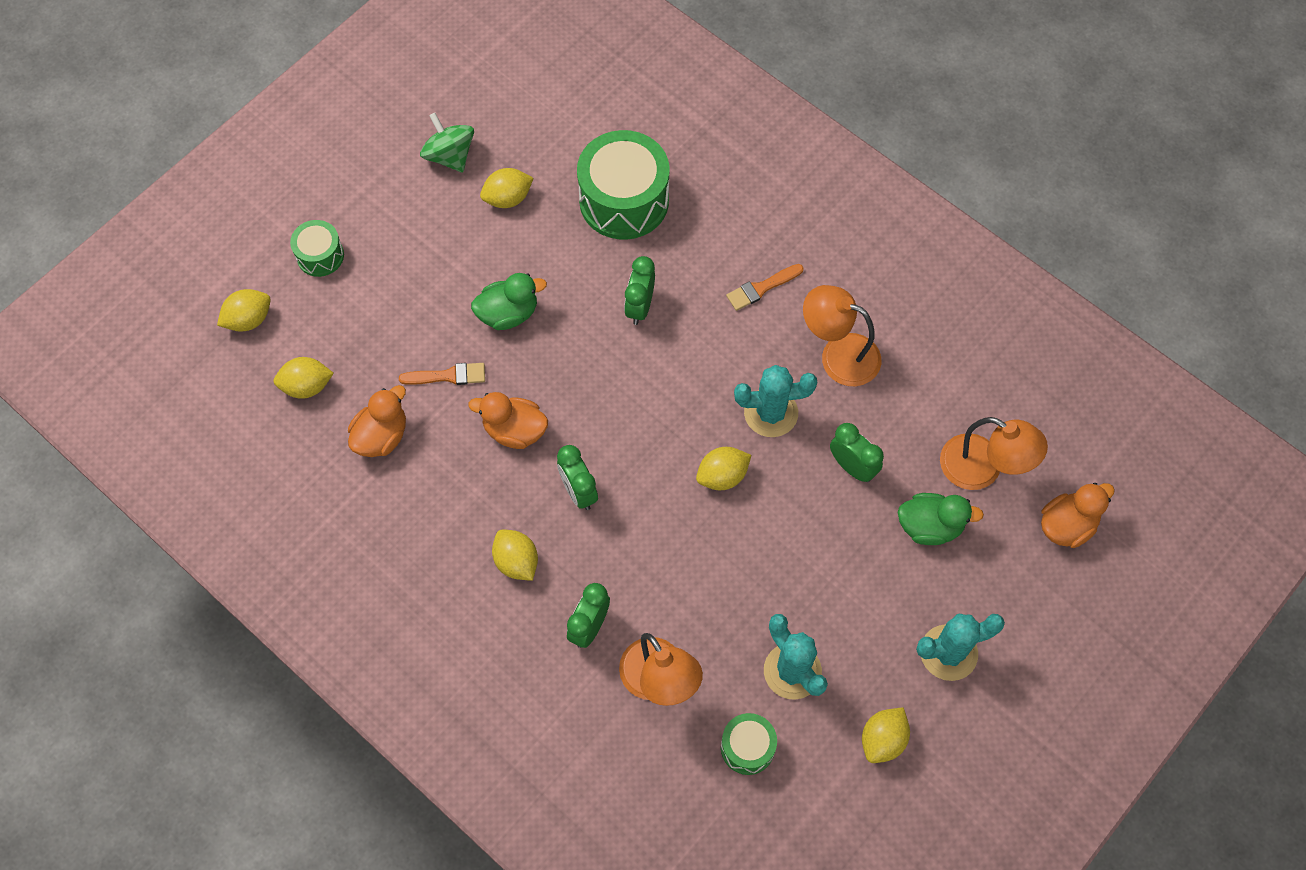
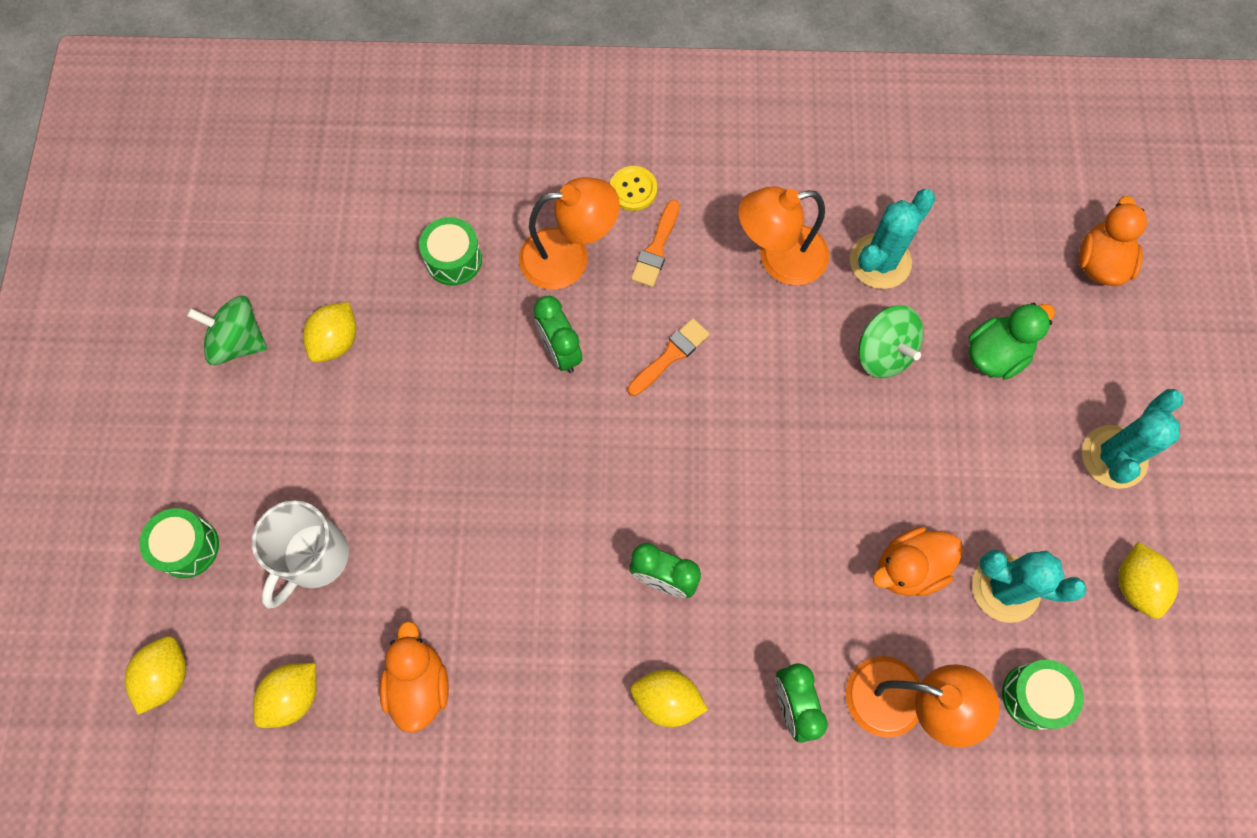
camera: 40 degrees left, 5 degrees up
(385, 317) = (314, 558): none -> white mug
(448, 376) = (433, 567): orange brush -> orange brush (670, 355)
(508, 313) = (438, 456): green duck -> none
(514, 430) = (548, 569): orange duck -> orange duck (909, 568)
(624, 200) = (453, 259): green drum -> green drum, size x0.52
(722, 476) = (780, 454): yellow lemon -> none
(771, 413) = (769, 359): turquoise cactus -> turquoise cactus (880, 261)
(781, 239) = (633, 189): none -> yellow button
(852, 467) = (883, 353): green clock -> green spinning top
(982, 469) = (990, 267): orange lamp -> orange lamp (569, 257)

